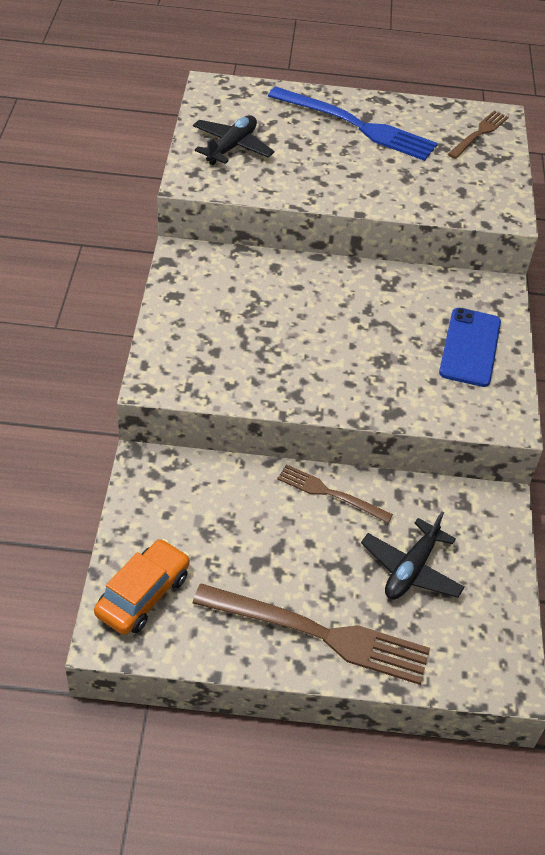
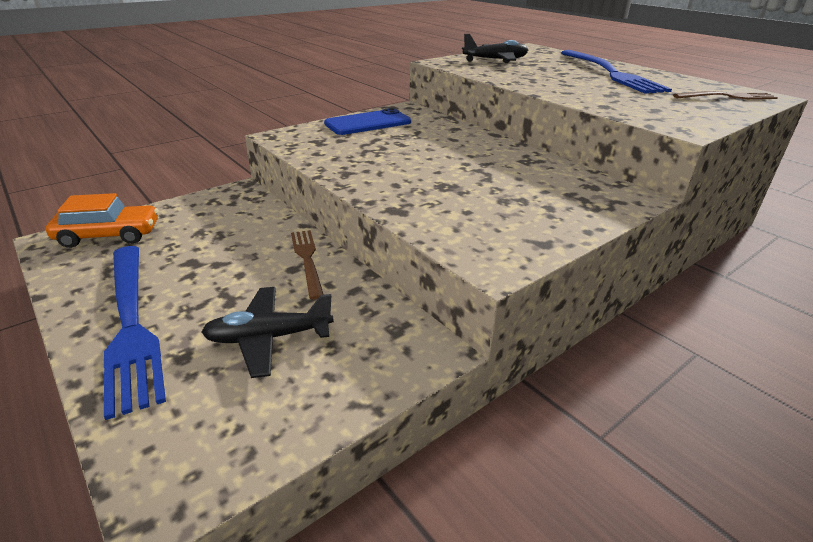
camera: 50 degrees right, 15 degrees down
(319, 634) = (131, 324): brown fork -> blue fork
(470, 347) = (540, 211): blue phone -> blue phone (368, 123)

